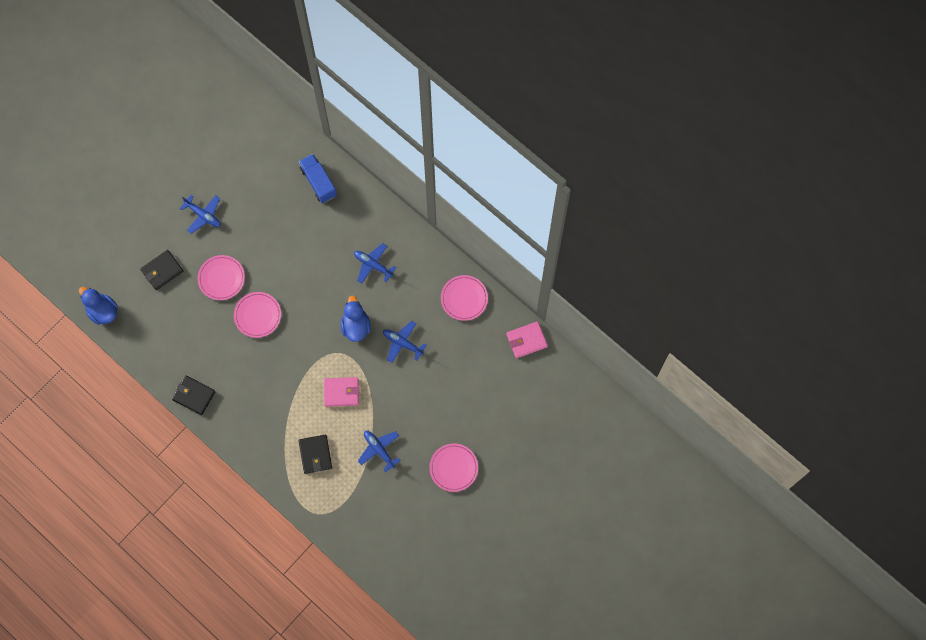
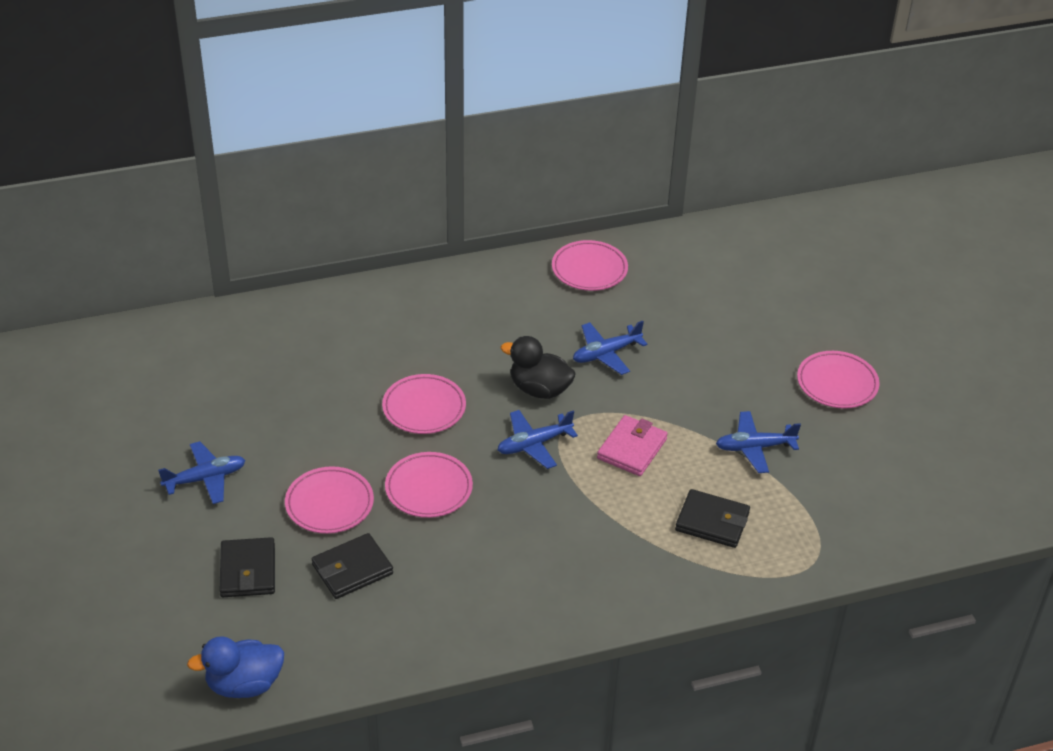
camera: 60 degrees left, 30 degrees down
(194, 395) = (499, 628): black wallet -> black wallet (352, 569)
(308, 280) = (424, 408): none -> pink plate
(318, 182) = (282, 332): blue truck -> none
(356, 326) = (539, 389): blue duck -> black duck
(373, 265) = (461, 332): blue plane -> blue plane (534, 444)
(526, 340) = (697, 240): pink wallet -> none

